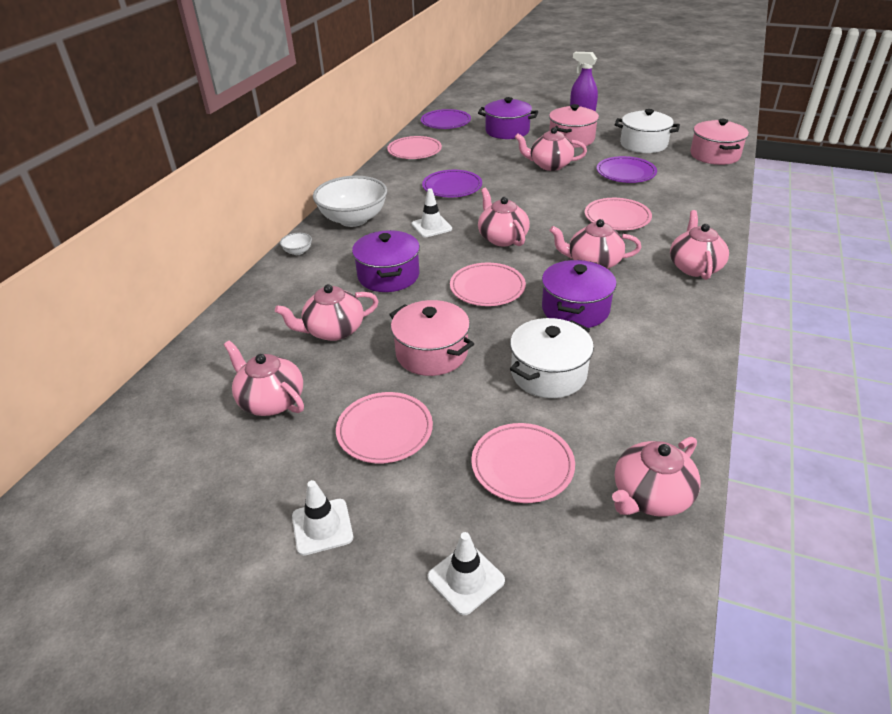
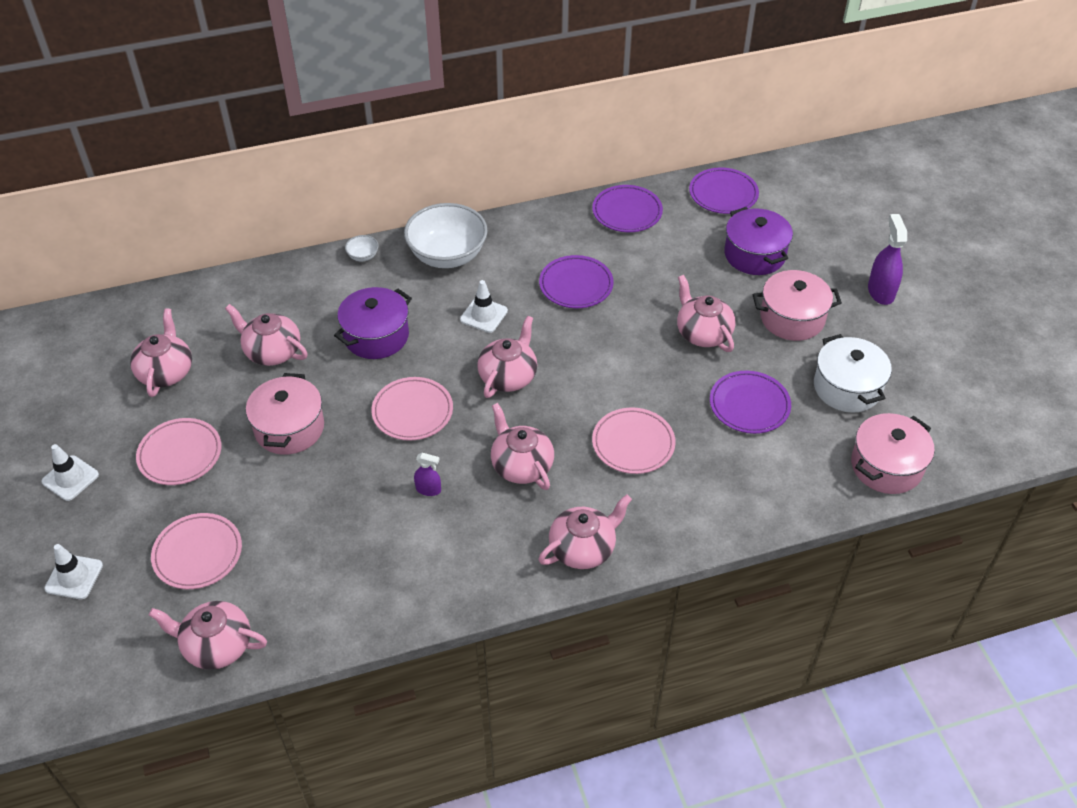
camera: 50 degrees right, 10 degrees up
(414, 151) = (627, 212): pink plate -> purple plate
(548, 373) = (319, 516): white pot -> none
(575, 309) = (428, 489): purple pot -> purple spray bottle

